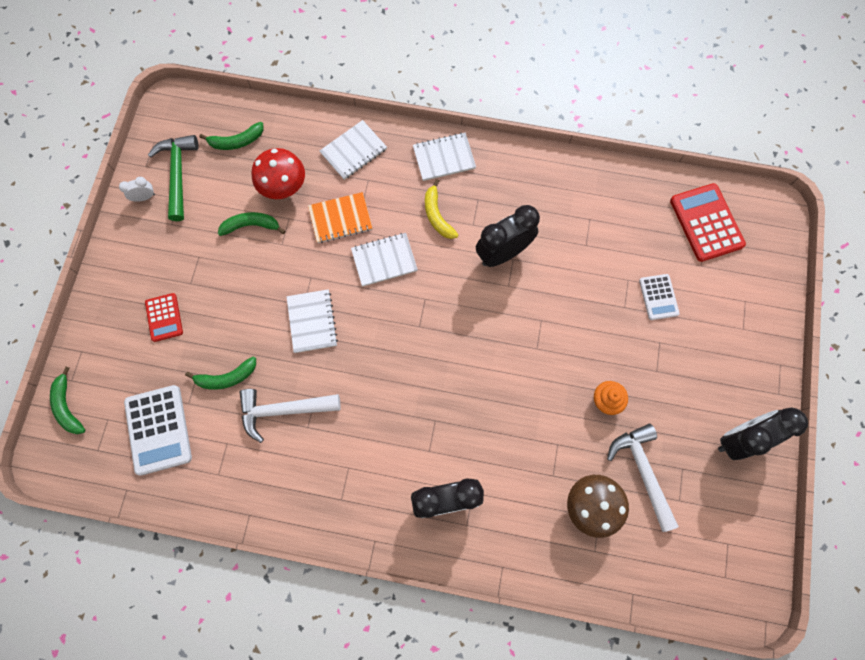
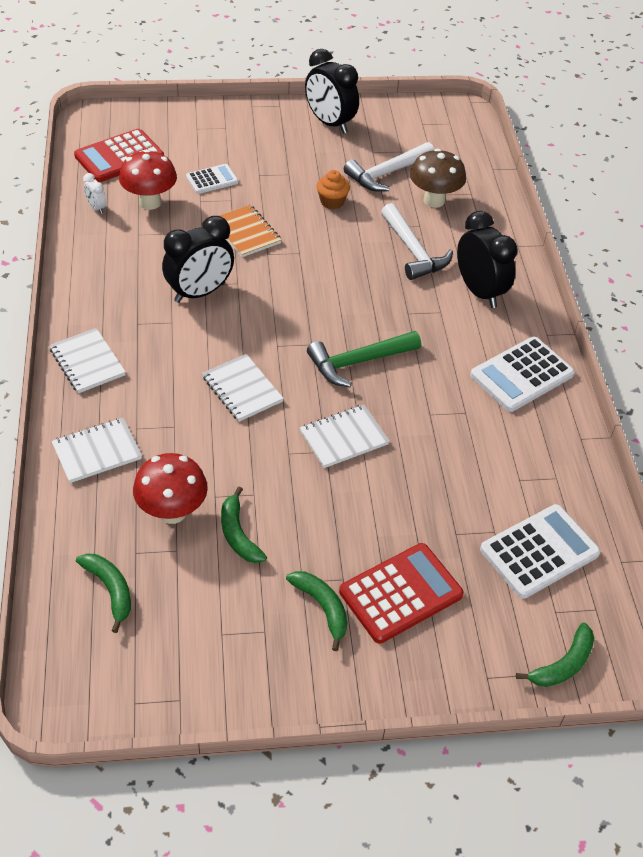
camera: 110 degrees left, 25 degrees down
(144, 197) = (233, 681): white clock -> white clock (96, 208)
(164, 317) = (400, 593): red calculator -> red calculator, size x1.70
(178, 174) = (183, 649): green hammer -> green hammer (358, 362)
(227, 377) = (446, 502): green banana -> green banana (322, 607)
(283, 410) = (457, 438): white hammer -> white hammer (413, 251)
(333, 494) = (521, 375): none -> white calculator
(340, 218) = (200, 443): orange notebook -> orange notebook (246, 233)
(353, 151) = (97, 452): white notebook -> white notebook turned 60 degrees counterclockwise
(437, 215) = (169, 354): yellow banana -> none
(503, 253) = (200, 293): black clock -> black clock turned 75 degrees counterclockwise
(632, 236) = (150, 202): none -> red mushroom

